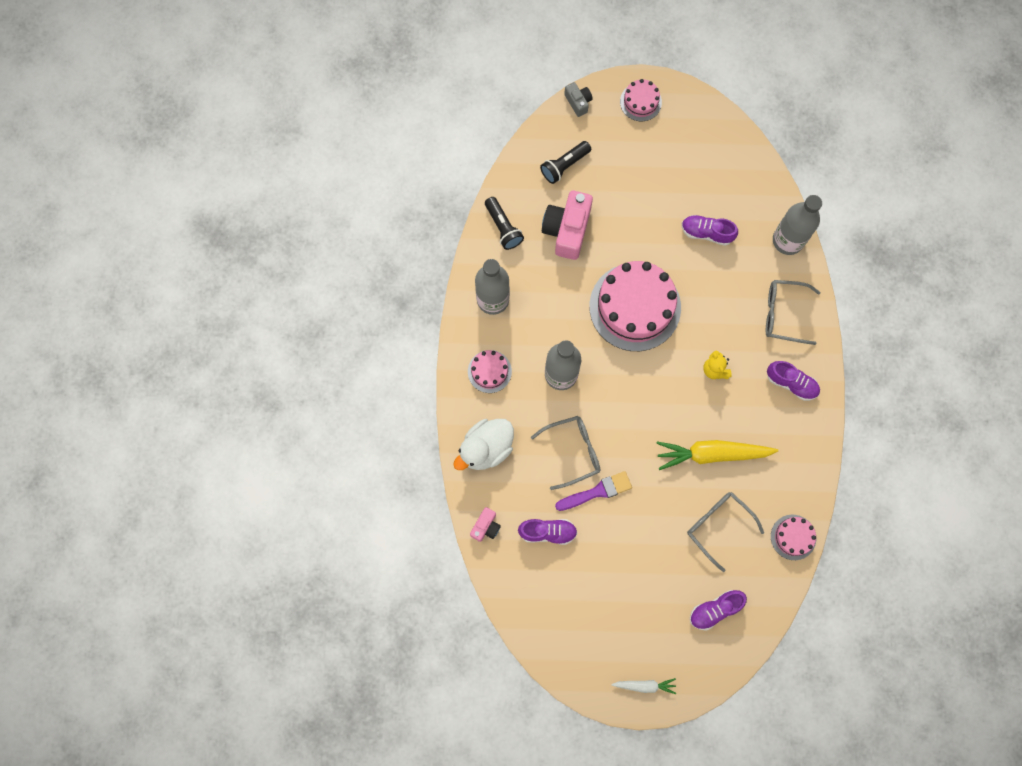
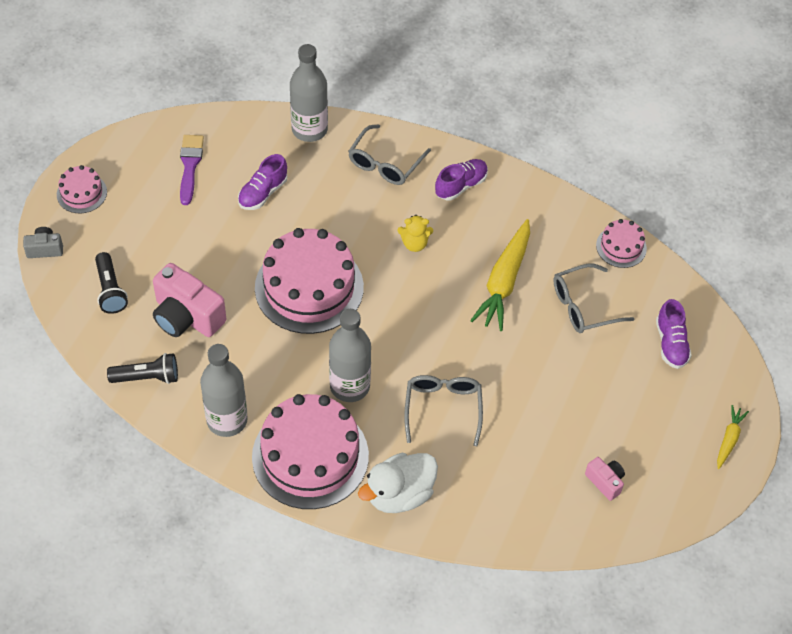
camera: 70 degrees left, 20 degrees down
(486, 448) = (399, 494): white duck -> white duck turned 75 degrees clockwise
(486, 527) = (491, 529): pink camera -> pink camera (605, 482)
(489, 371) = (310, 456): pink cake -> pink cake, size x2.10
(548, 532) = (523, 468): purple shoe -> none
(597, 491) = (498, 402): purple brush -> purple brush (190, 166)
(644, 685) = (729, 439): white carrot -> yellow carrot

